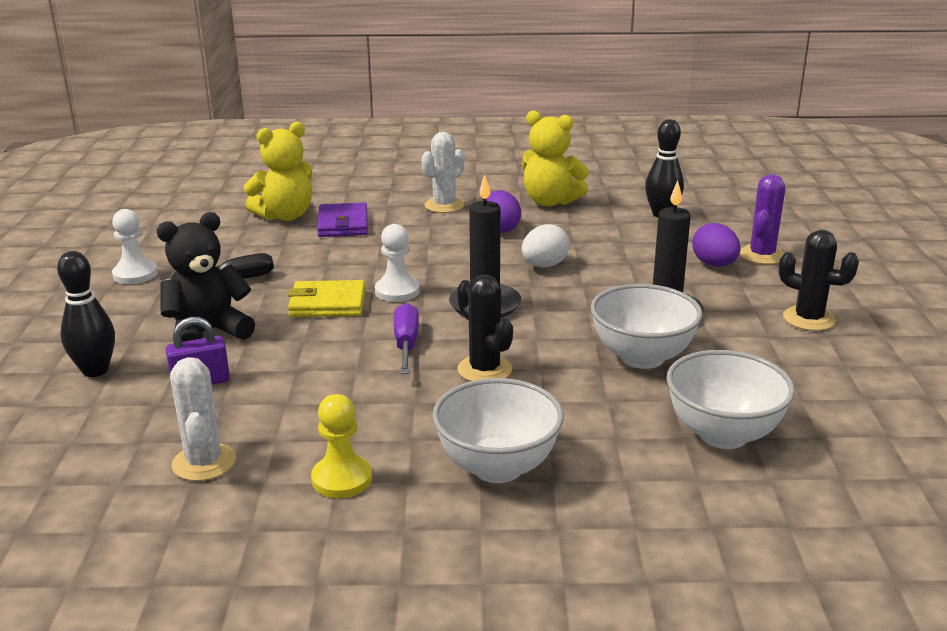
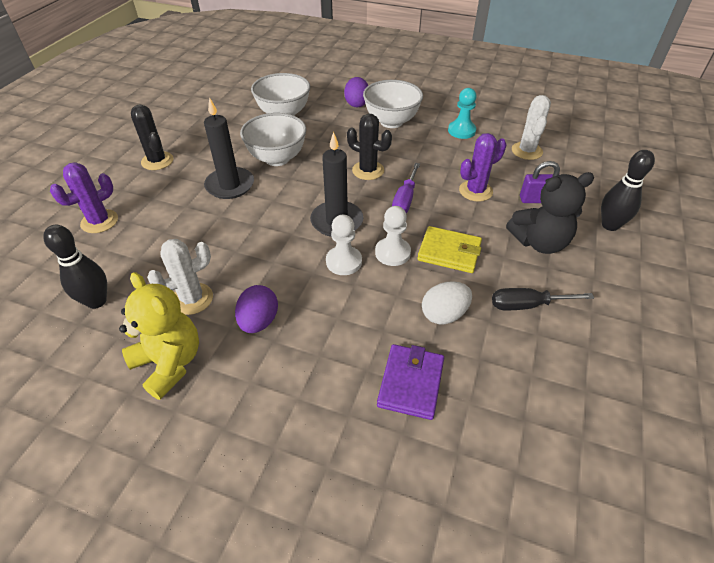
camera: 160 degrees left, 20 degrees up
(135, 274) = (624, 342): white pawn -> white pawn (344, 262)
(285, 216) = (475, 428): yellow teddy bear -> none
(300, 375) = (475, 191): none -> purple cactus
(342, 479) = (461, 131): yellow pawn -> turquoise pawn
(444, 205) = (284, 393): white cactus -> white cactus (192, 299)
(484, 369) = (368, 170): black cactus -> black cactus turned 45 degrees counterclockwise
(544, 265) = (264, 253): white egg -> white egg (444, 314)
(714, 264) = (144, 220): purple egg -> purple egg (357, 103)

